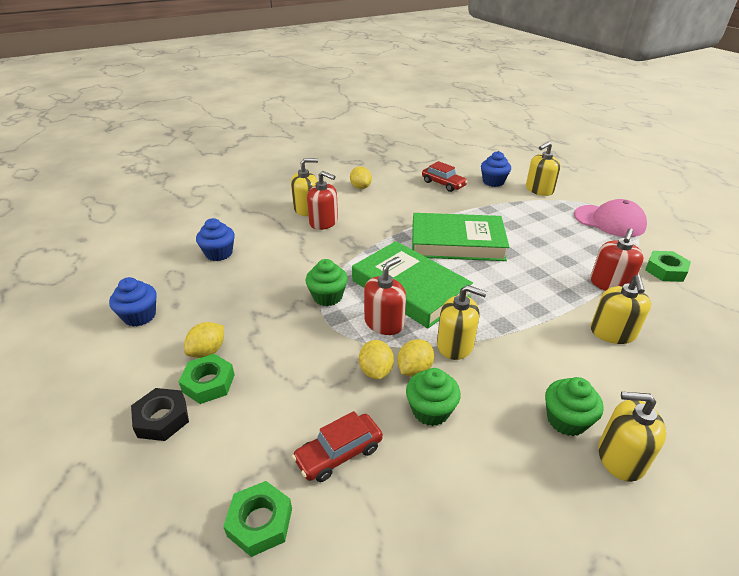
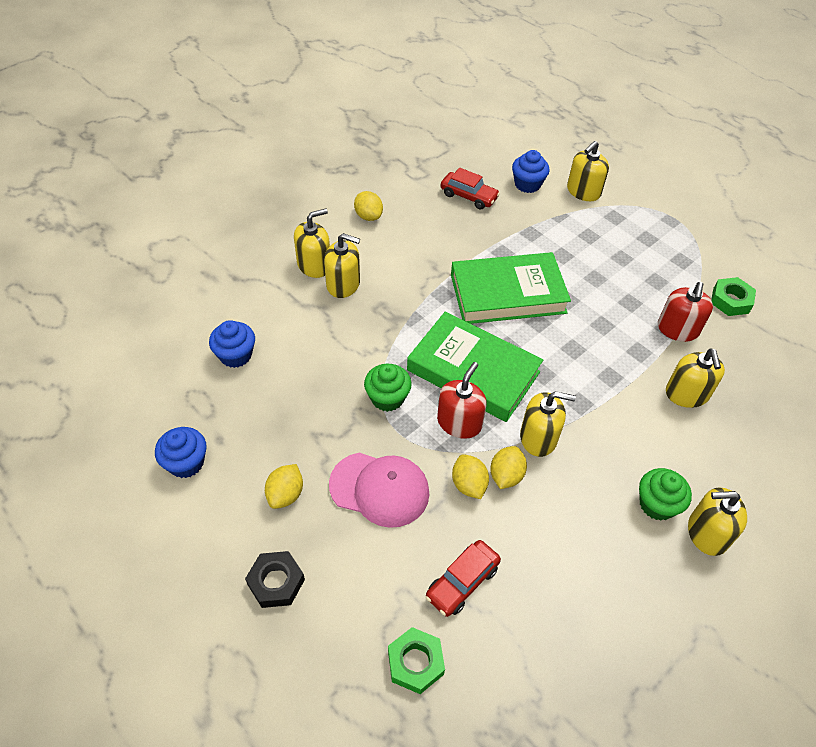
camera: 15 degrees left, 15 degrees up
(208, 383) = (304, 532): green nut -> none
(324, 222) = (343, 284): red soap dispenser -> yellow soap dispenser
(430, 410) = (533, 519): green cupcake -> none
(609, 221) = (667, 233): pink cap -> pink cap (379, 489)

